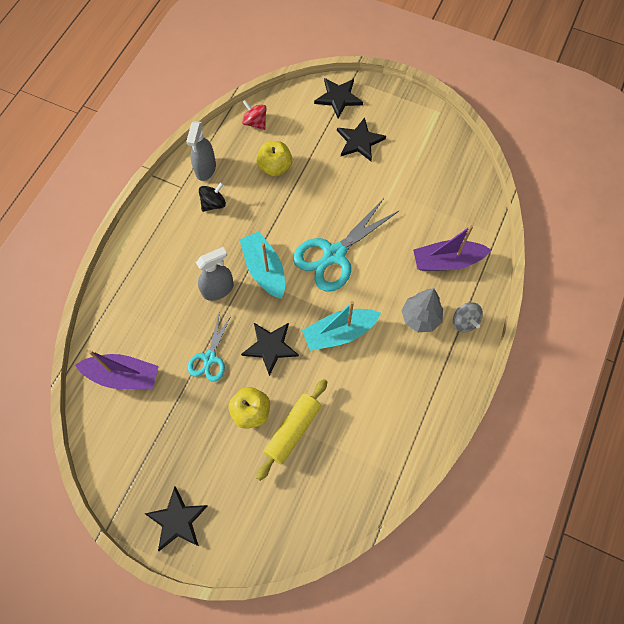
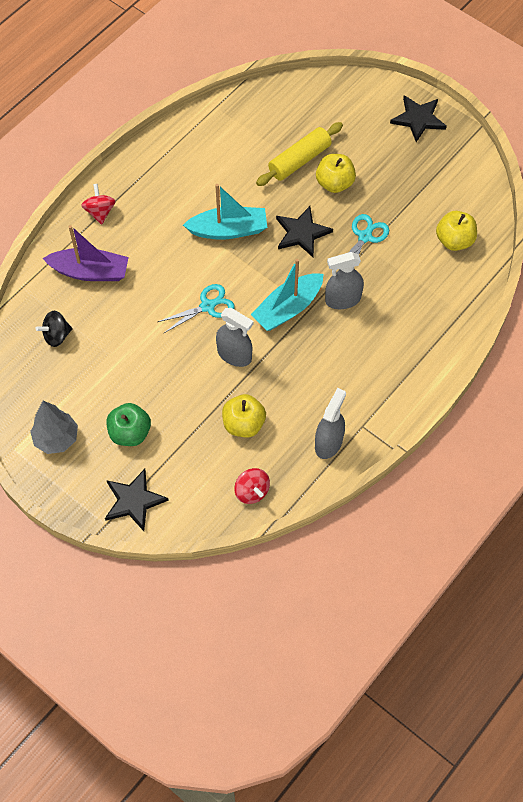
camera: 165 degrees left, 5 degrees down
(123, 375) = (454, 240): purple boat -> yellow apple
(213, 204) = (328, 396): black spinning top -> black spinning top (56, 335)
(264, 269) = (288, 308): turquoise boat -> turquoise boat turned 60 degrees clockwise
(298, 219) = (234, 355): none -> grey spray bottle
(334, 255) = (207, 306): turquoise scissors -> turquoise scissors, size x0.57
(359, 141) = (130, 433): black star -> green apple
(420, 318) = (142, 225): grey tree -> grey tree (56, 438)
(464, 321) = (100, 212): grey spinning top -> red spinning top

